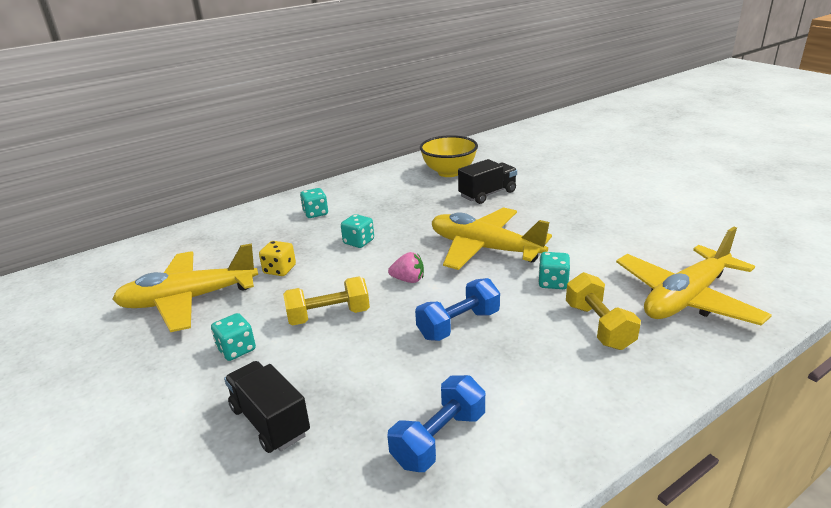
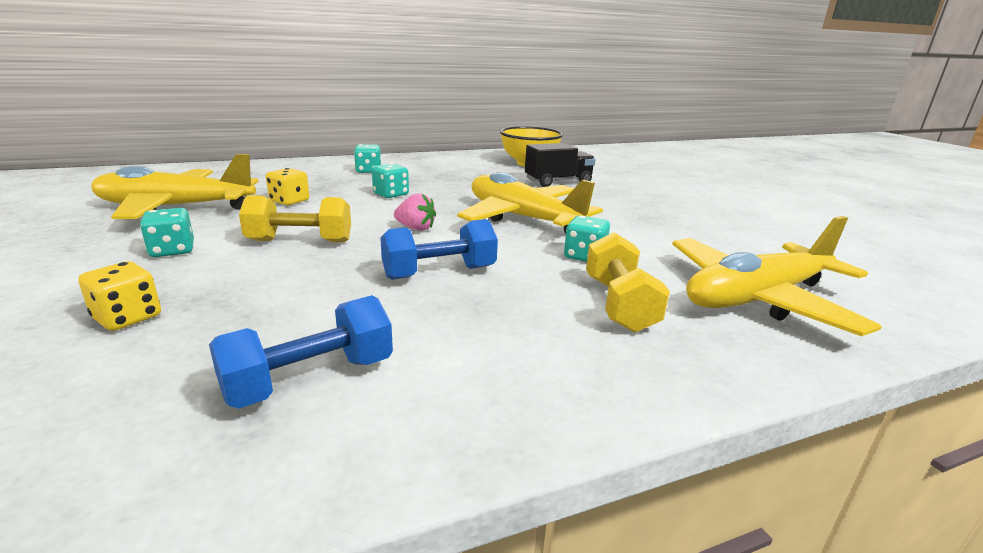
camera: 10 degrees right, 5 degrees down
(270, 421) = (128, 317): black truck -> yellow dice

